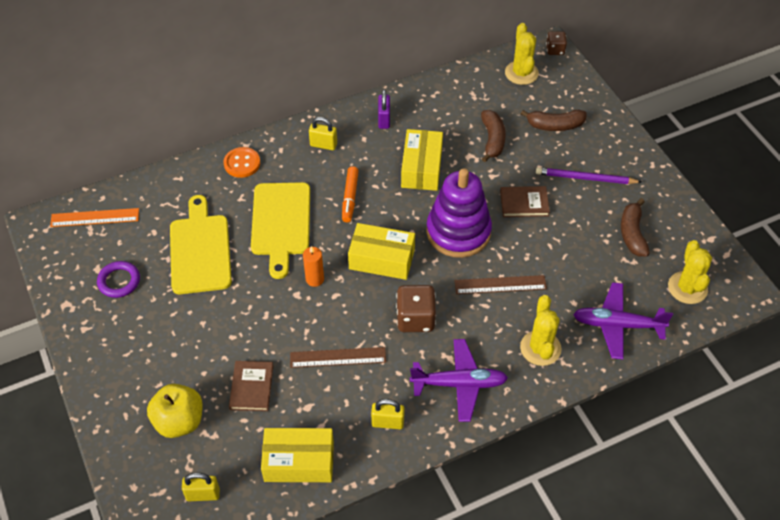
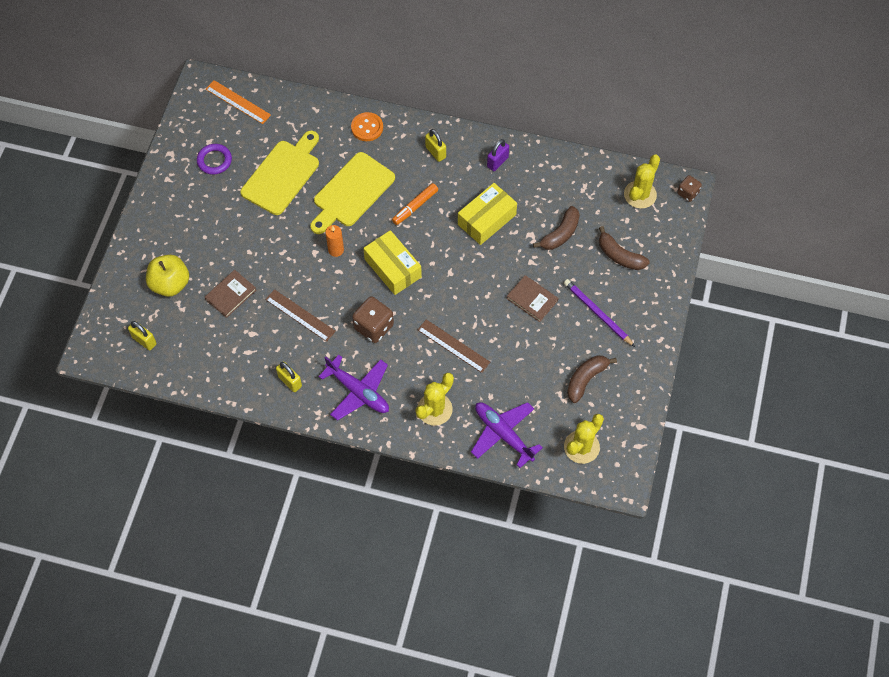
camera: 40 degrees right, 10 degrees up
(299, 461) = (215, 364): yellow box -> none
(458, 232) = (464, 286): purple stacking toy -> none

